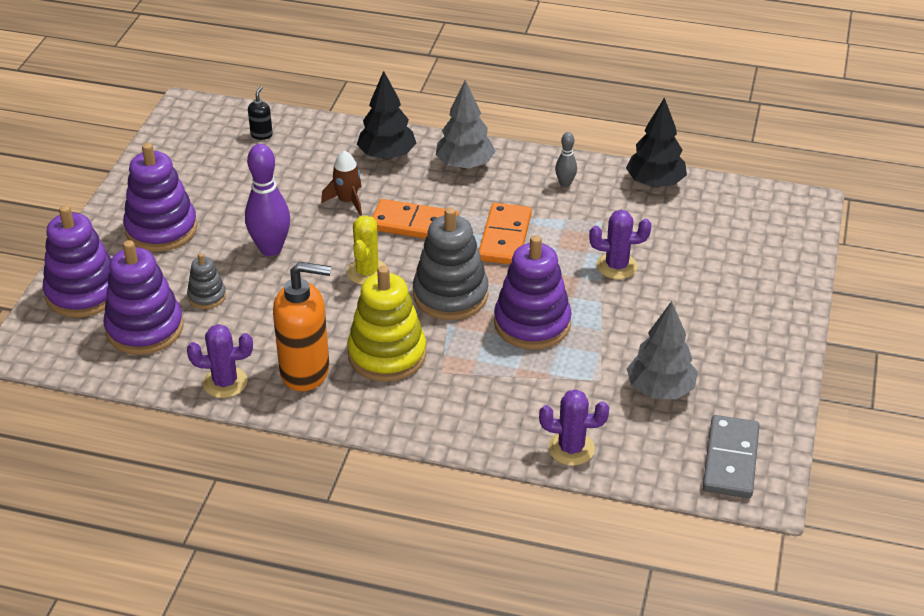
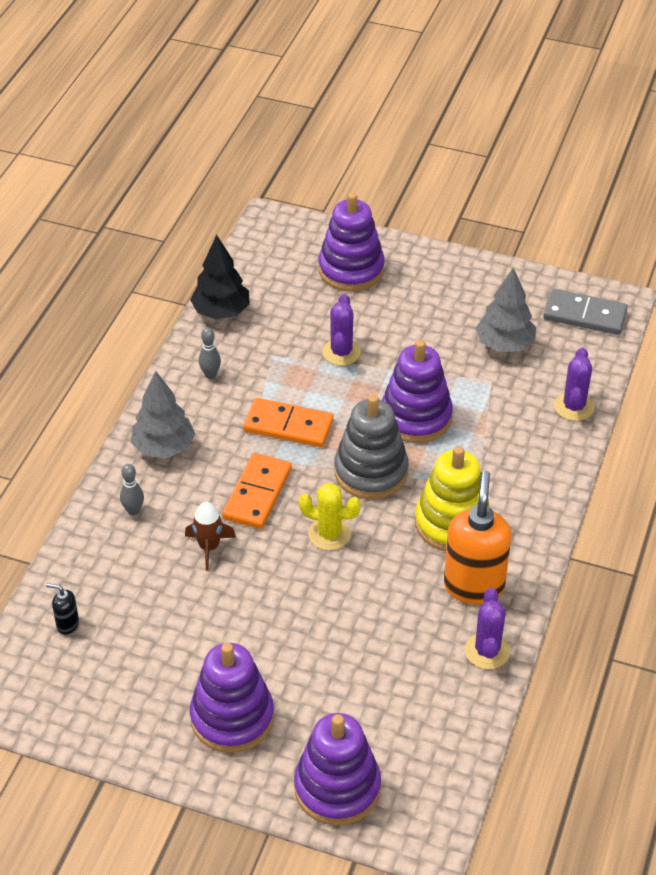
camera: 85 degrees left, 5 degrees up
(145, 328) = (402, 724): purple stacking toy -> purple stacking toy (351, 269)
(207, 296) = (354, 670): grey stacking toy -> none
(271, 249) = (282, 614): purple bowling pin -> none
(387, 155) = (133, 510): black tree -> grey bowling pin

